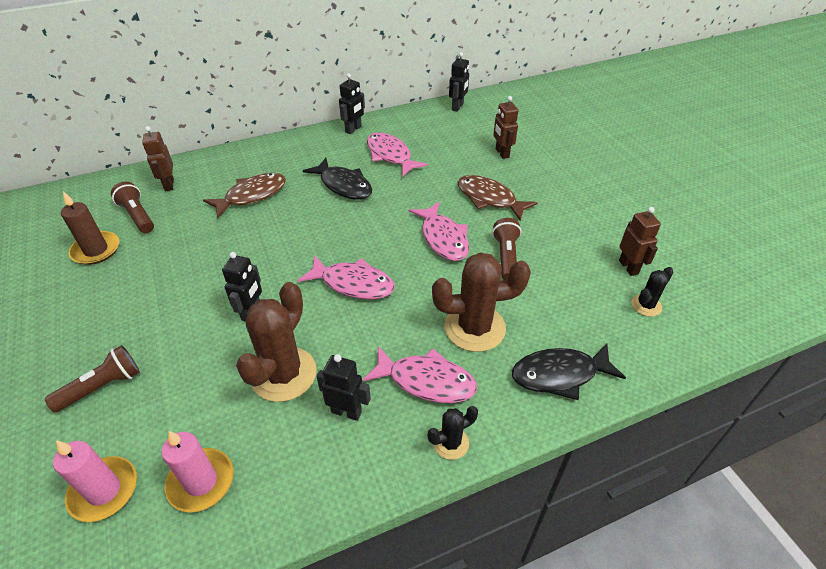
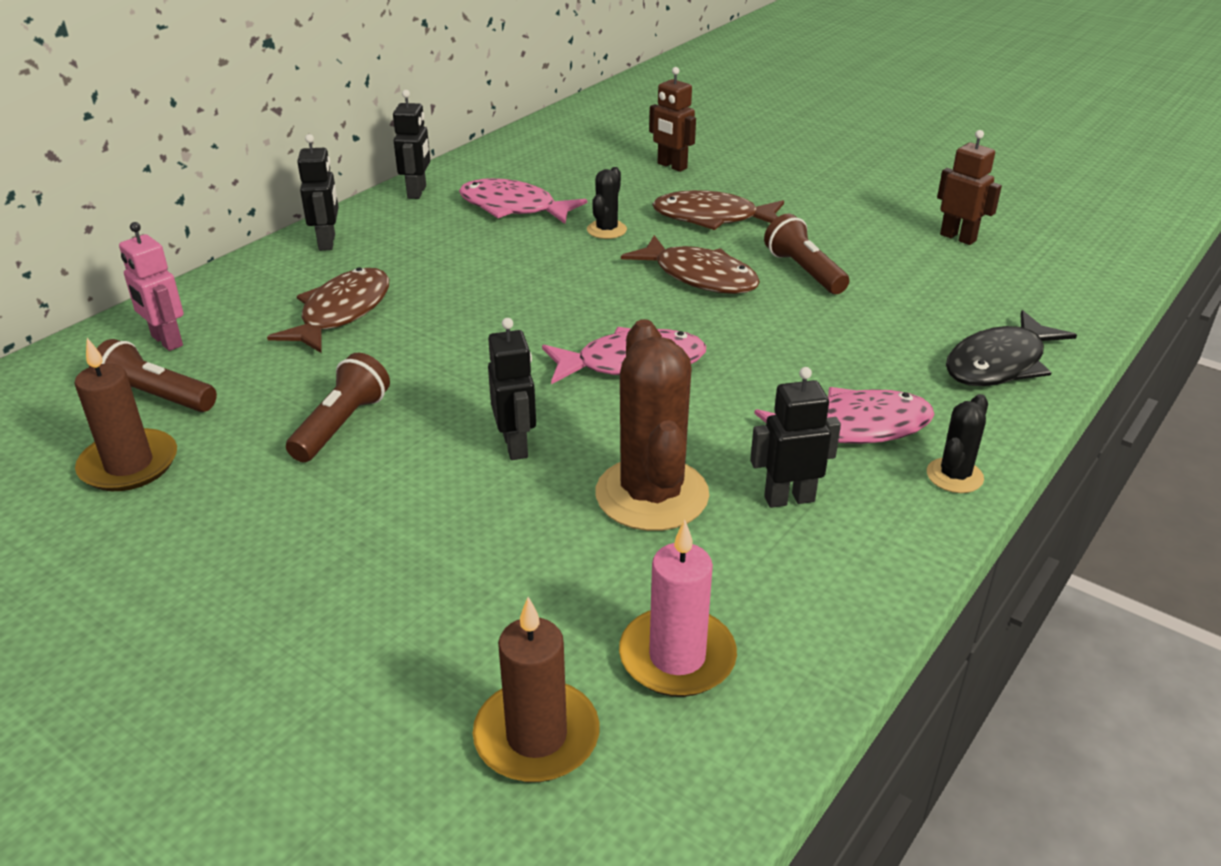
camera: 30 degrees left, 10 degrees down
(102, 386) = (372, 623): brown flashlight -> brown flashlight (342, 425)
(104, 490) = (536, 736): pink candle -> brown candle
(169, 185) = (166, 341): brown robot -> pink robot
(344, 185) = (482, 260): black fish -> none
(443, 238) = (700, 277): pink fish -> brown fish
(457, 107) = (549, 130): black robot -> black robot (327, 242)
(474, 328) = (849, 354): brown cactus -> none
(646, 305) = (1017, 267): black cactus -> black cactus (606, 230)

